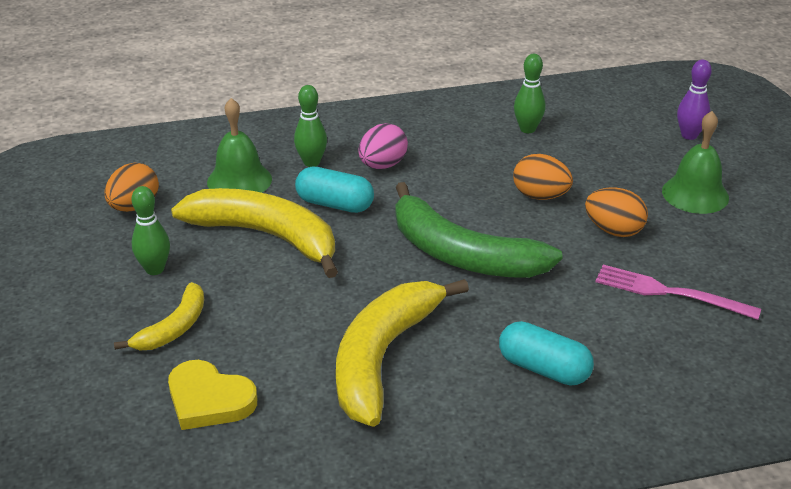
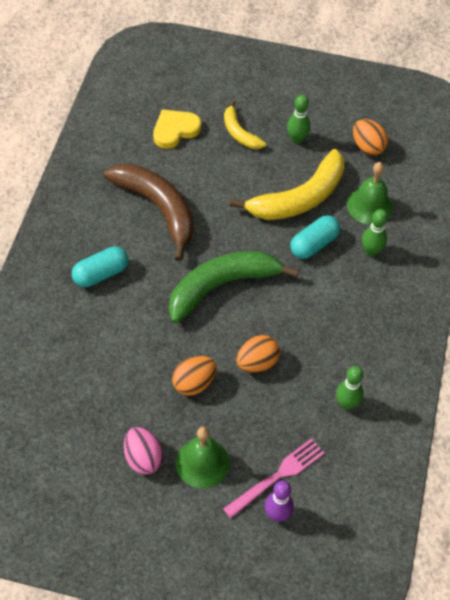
camera: 115 degrees right, 20 degrees up
(382, 165) = (346, 289): pink egg -> pink egg (143, 458)
(382, 357) = (158, 208): yellow banana -> brown banana
(669, 292) = (117, 375): pink fork -> pink fork (277, 476)

